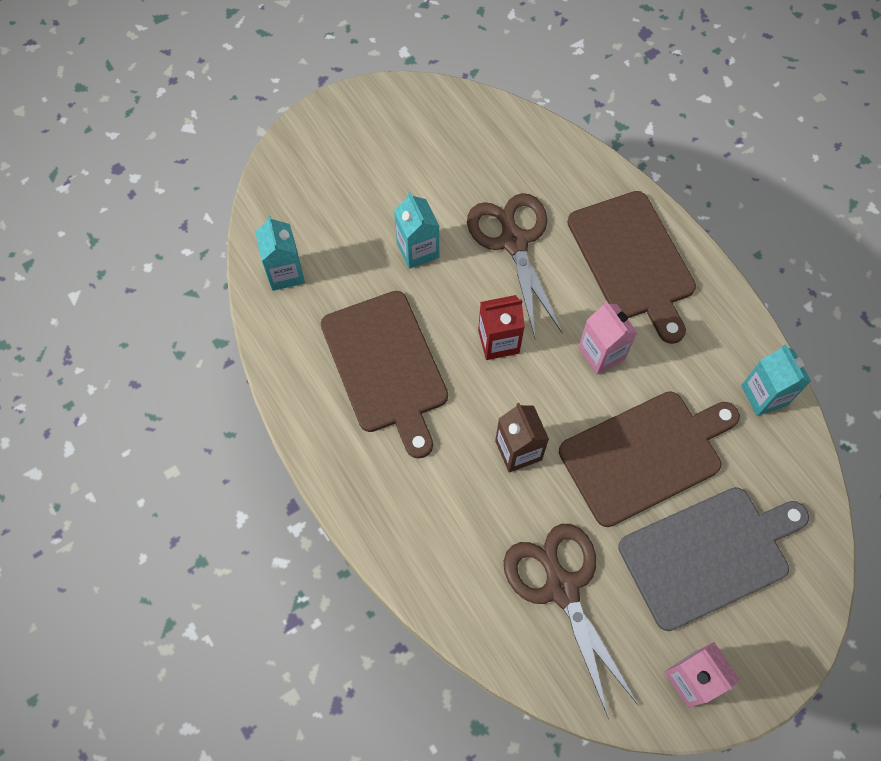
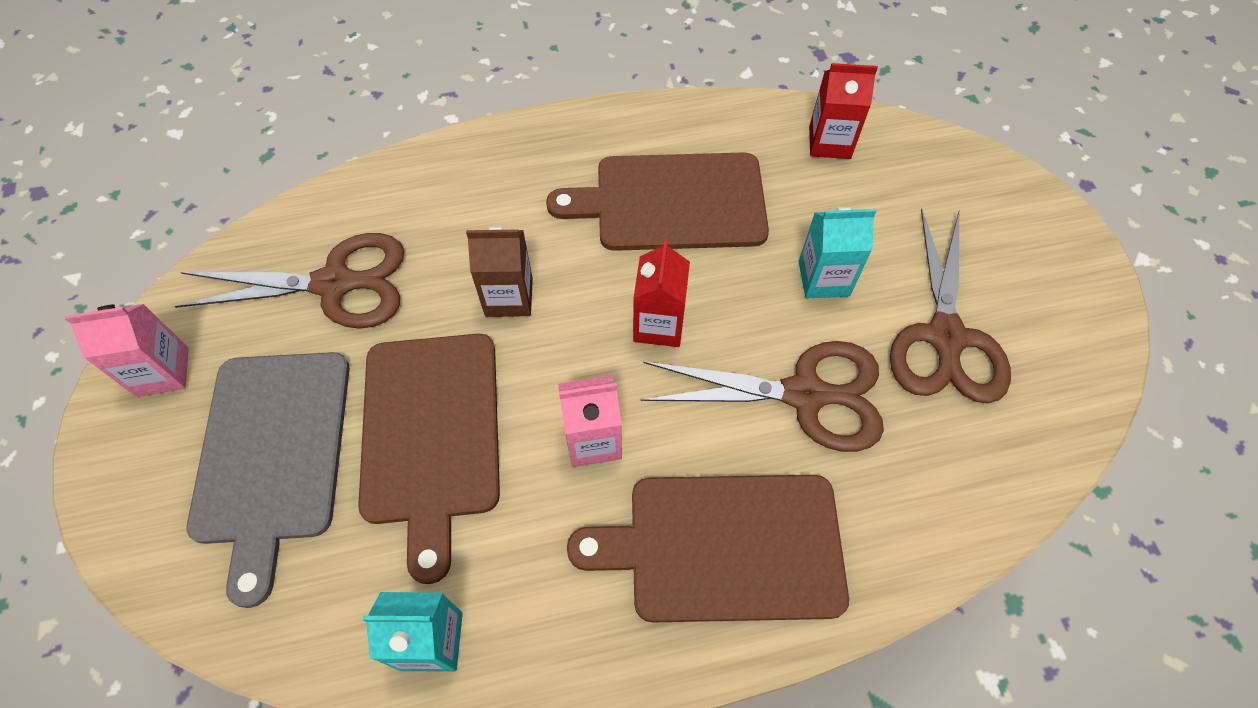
camera: 110 degrees right, 5 degrees down
(285, 273) = (829, 142): turquoise carton -> red carton
(437, 173) = (946, 338): none -> brown scissors

